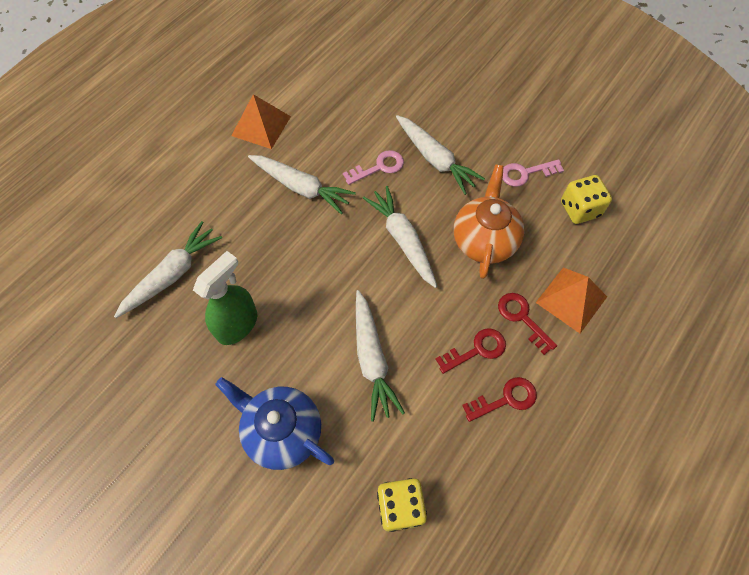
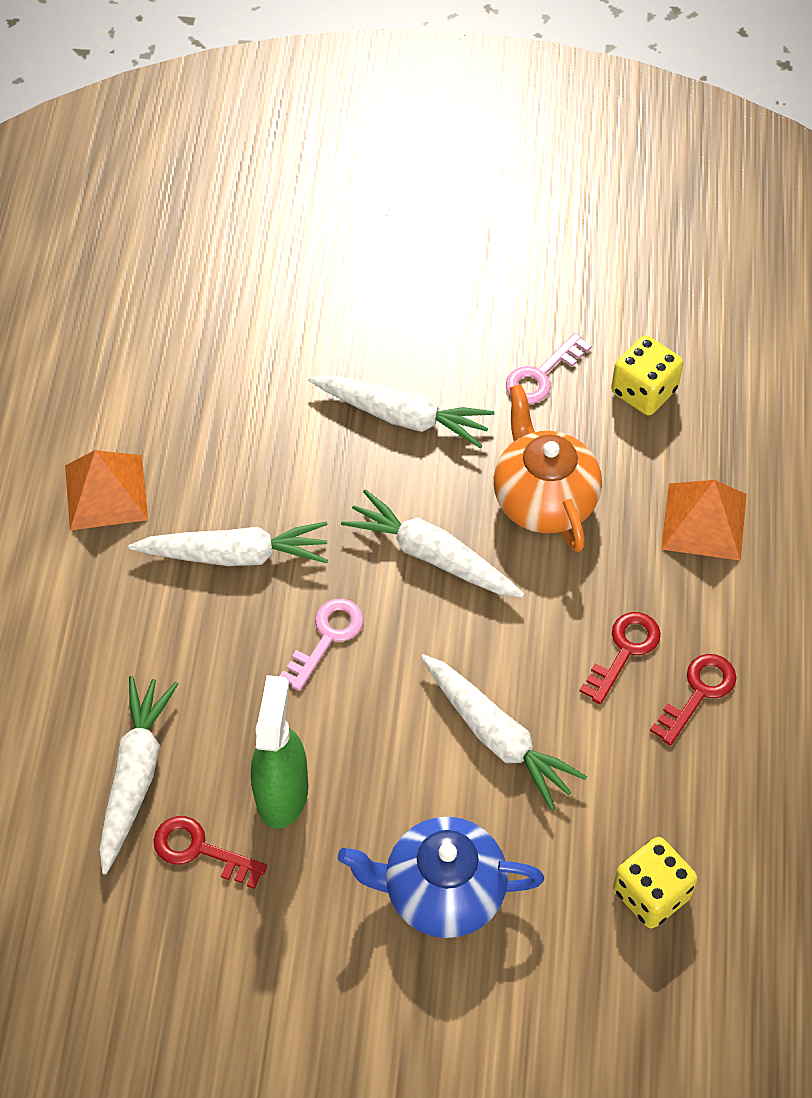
camera: 30 degrees left, 5 degrees down
(378, 167) = (328, 468): pink key -> pink key (326, 638)
(522, 318) = (657, 579): red key -> red key (200, 850)

